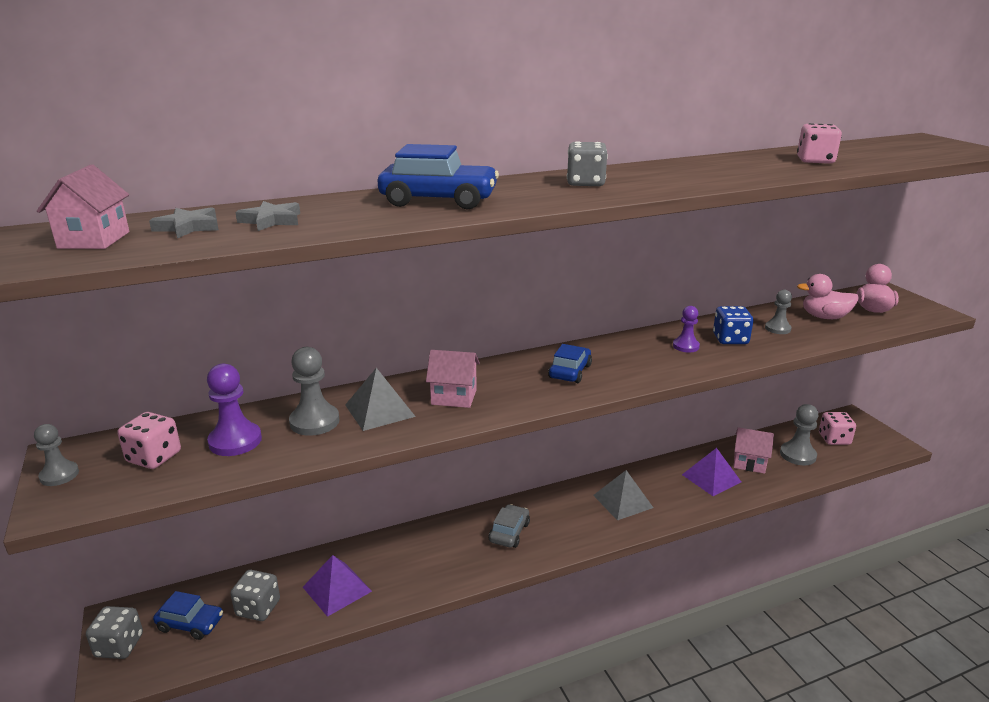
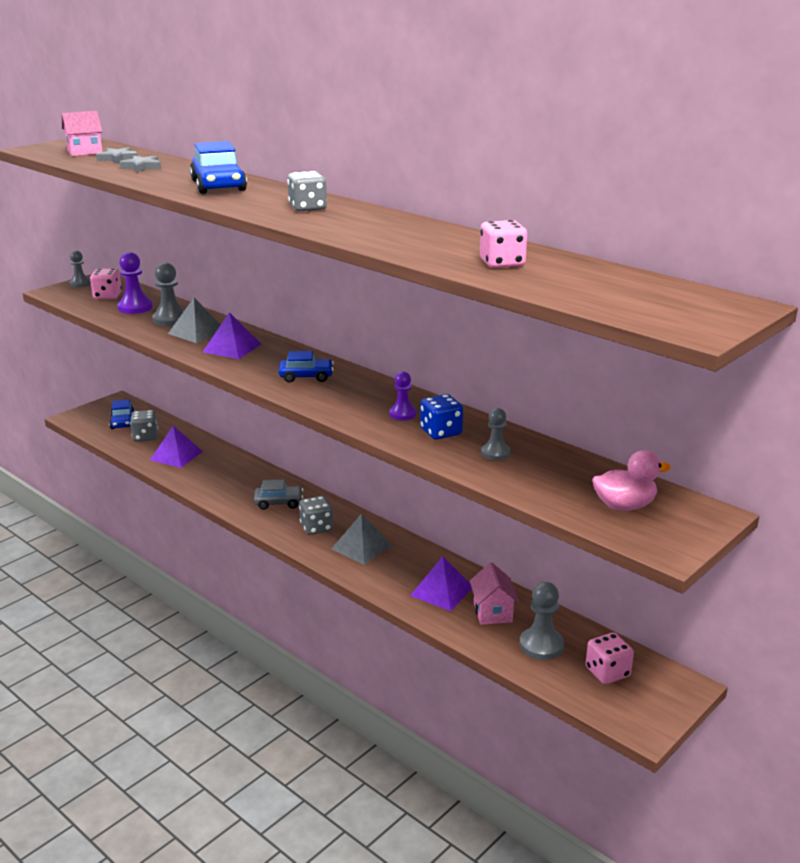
camera: 65 degrees right, 0 degrees up
(119, 645) = (97, 410): grey dice -> grey dice (316, 527)
(454, 397) = (232, 348): pink house -> purple pyramid
(824, 317) = (561, 477): pink duck -> none

